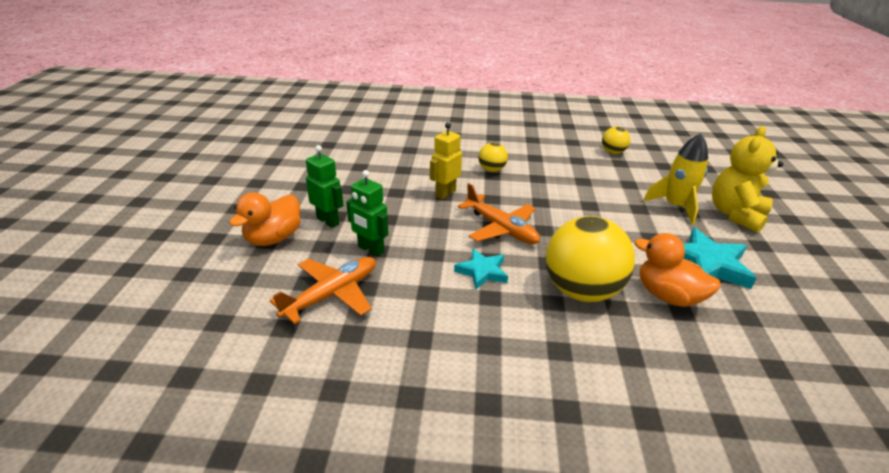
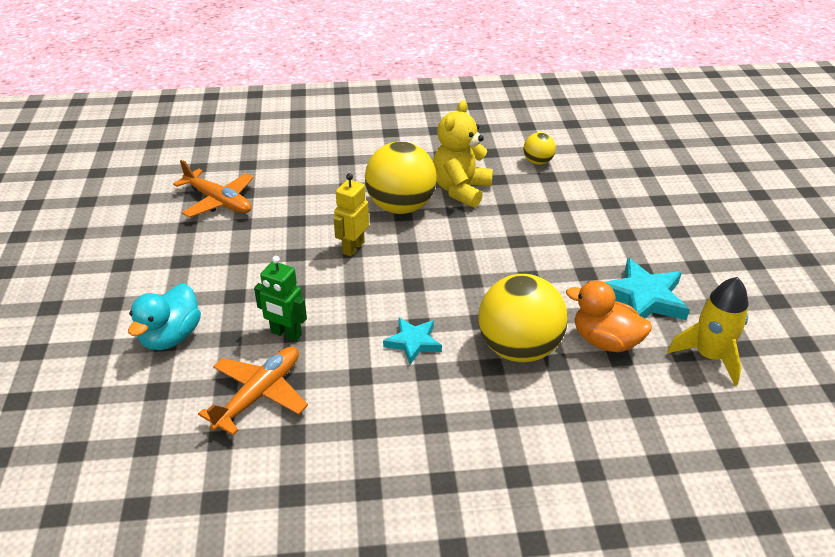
camera: 10 degrees left, 5 degrees up
(274, 238) = (171, 336): orange duck -> turquoise duck
(328, 221) = (227, 304): green robot -> none
(491, 170) = (400, 207): yellow ball -> yellow ball, size x2.05
(500, 228) = (424, 285): orange plane -> orange plane (218, 201)
(675, 206) = (610, 229): yellow rocket -> yellow rocket (709, 356)
(735, 215) = (673, 231): yellow teddy bear -> yellow teddy bear (461, 190)

